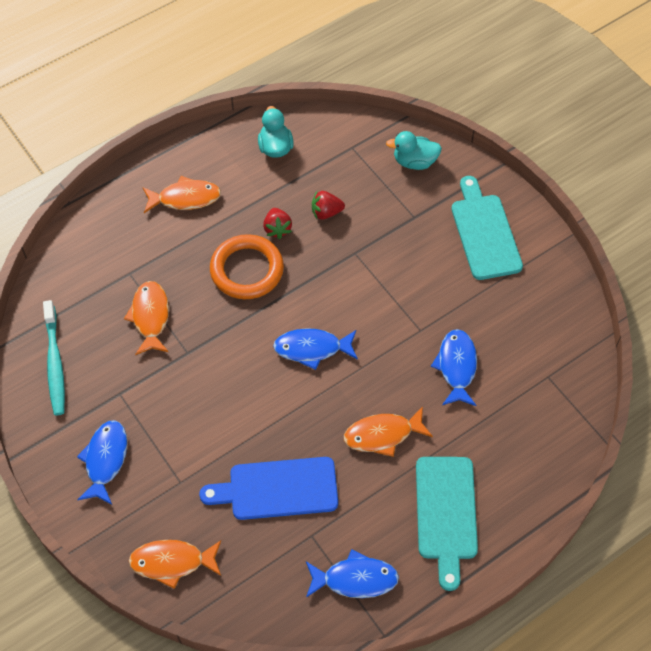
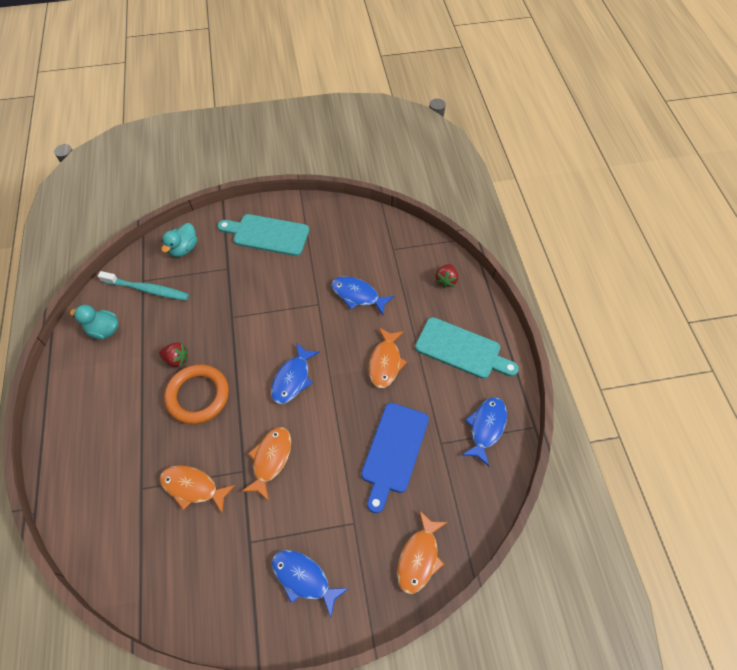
camera: 65 degrees left, 0 degrees up
(55, 363) = (187, 589): turquoise toothbrush -> turquoise toothbrush (147, 289)
(185, 198) = (101, 414): orange fish -> orange fish (270, 459)
(326, 212) = (185, 320): red strawberry -> red strawberry (446, 280)

